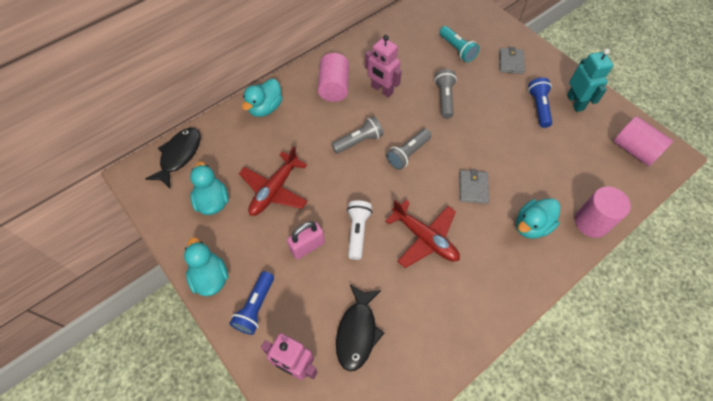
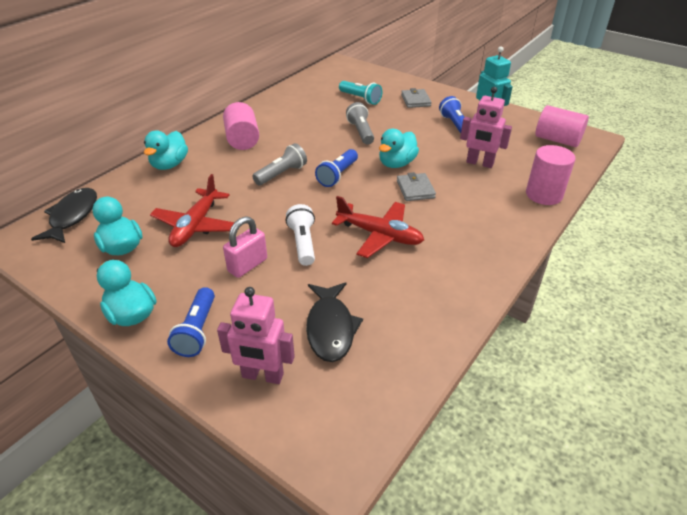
camera: 15 degrees left, 20 degrees down
(382, 90) = (294, 135): pink robot -> pink robot (479, 163)
(408, 154) = (338, 175): grey flashlight -> blue flashlight
(531, 226) = (487, 207): turquoise duck -> turquoise duck (396, 164)

